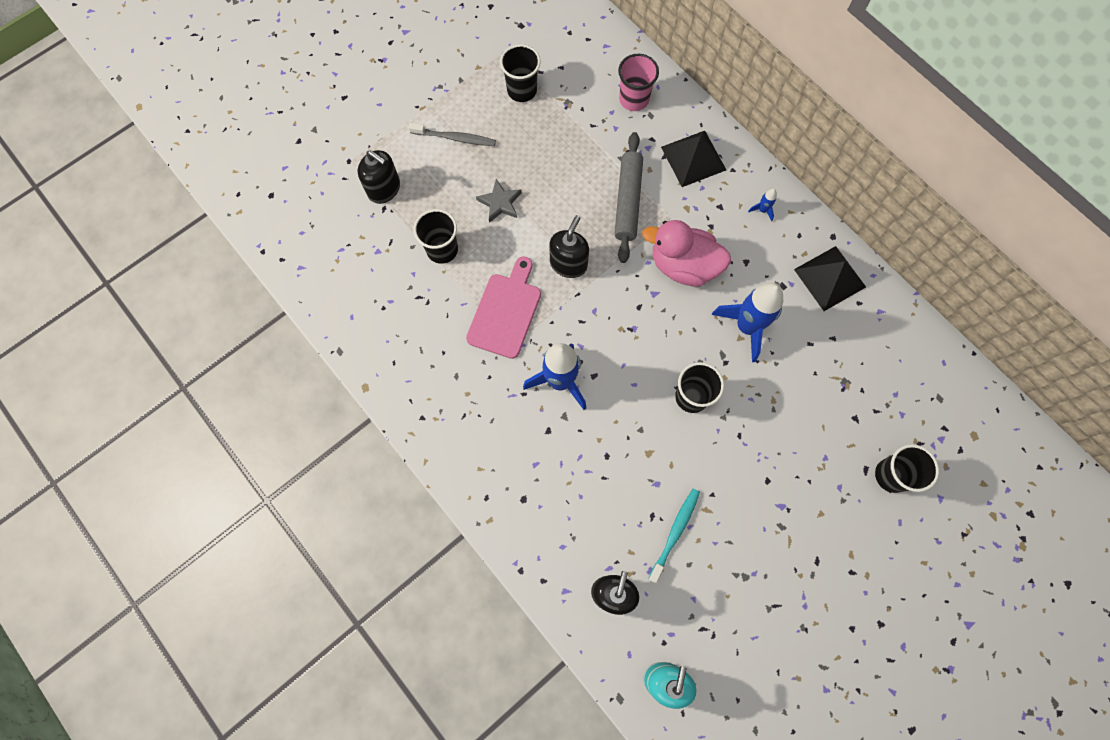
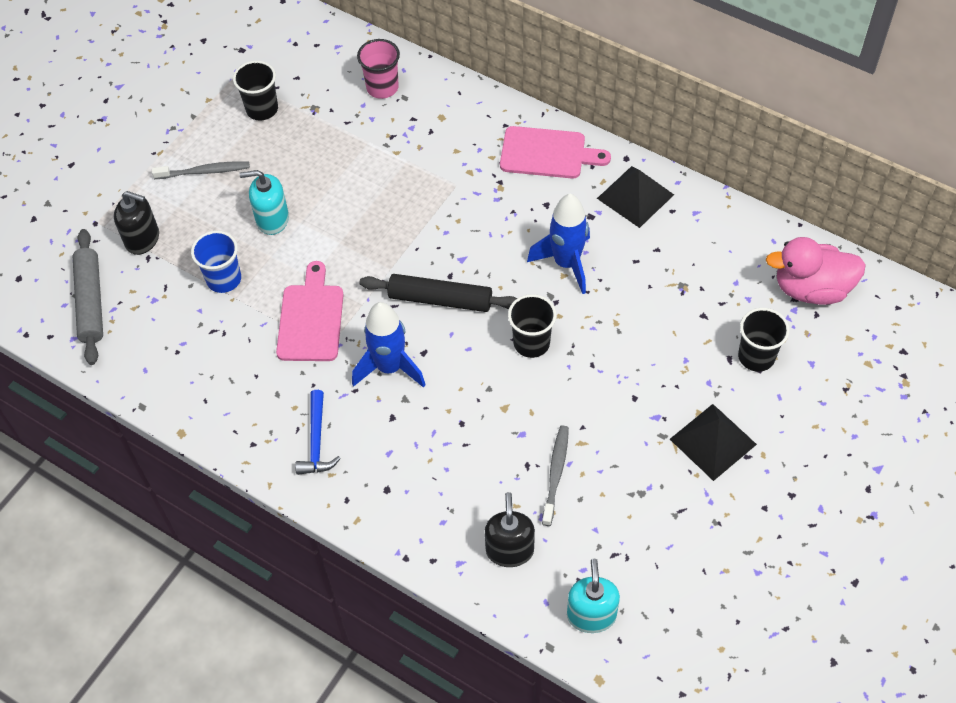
camera: 15 degrees left, 15 degrees down
(442, 249) = (224, 279): black cup -> blue cup
(477, 433) = (317, 441): none -> blue hammer
(500, 203) = (272, 219): grey star -> turquoise soap dispenser
(568, 264) = (363, 256): black soap dispenser -> none
(623, 327) = (440, 299): none -> black rolling pin
(627, 201) = (406, 182): grey rolling pin -> grey rolling pin (90, 302)
(675, 533) = (556, 473): turquoise toothbrush -> grey toothbrush
(683, 265) = (483, 225): pink duck -> pink duck (811, 289)
(693, 158) = (461, 125): black pyramid -> black pyramid (713, 441)
(762, 210) = (547, 153): blue rocket -> pink cutting board

